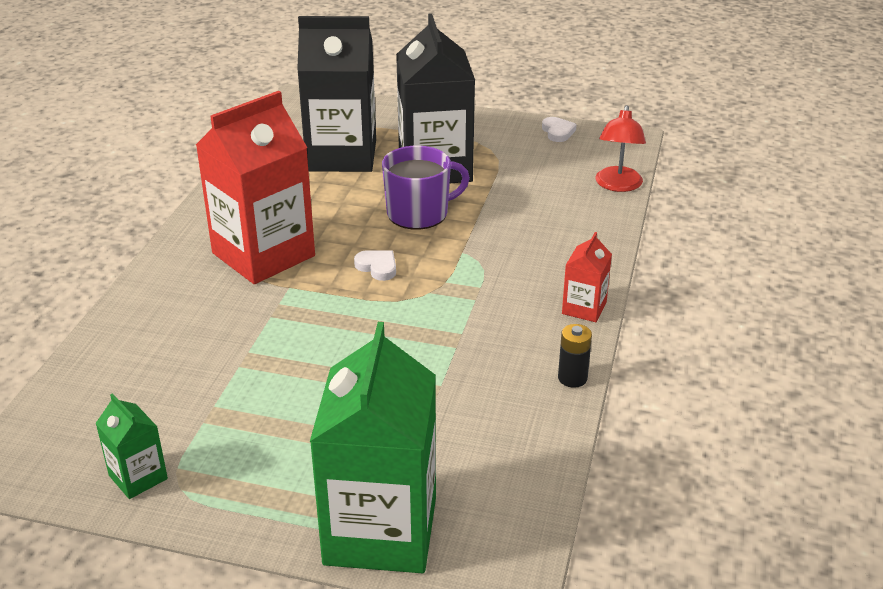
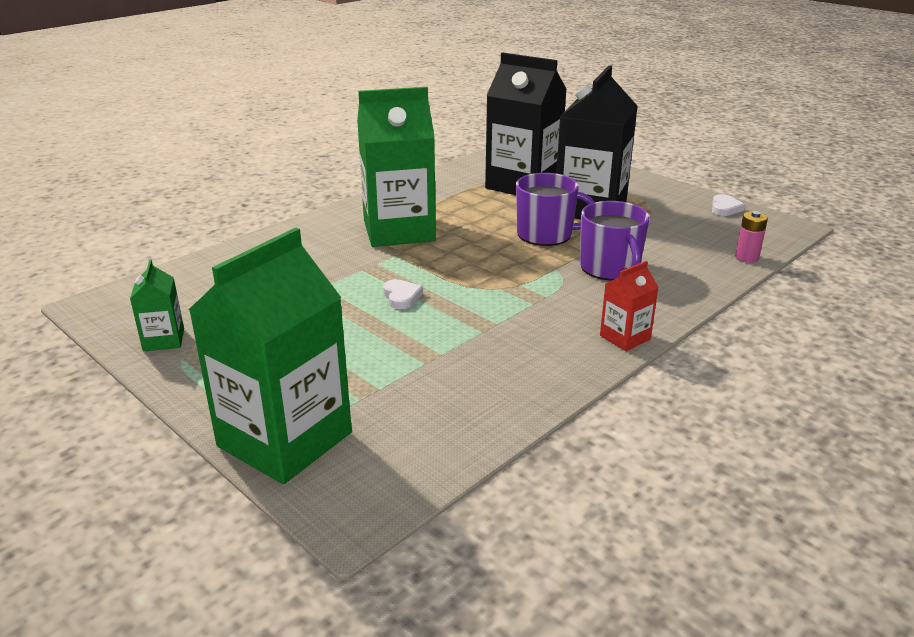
camera: 30 degrees right, 5 degrees down
(263, 254) = (399, 230): red carton -> green carton
(377, 267) = (475, 260): white heart -> white heart (401, 297)
(511, 235) = (610, 268): none -> purple mug
(572, 378) = (561, 386): black battery -> none
(617, 185) = (746, 257): red lamp -> pink battery

